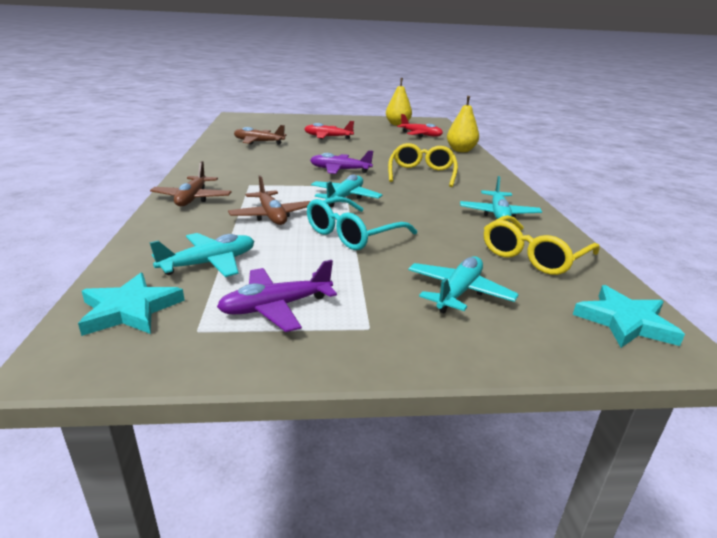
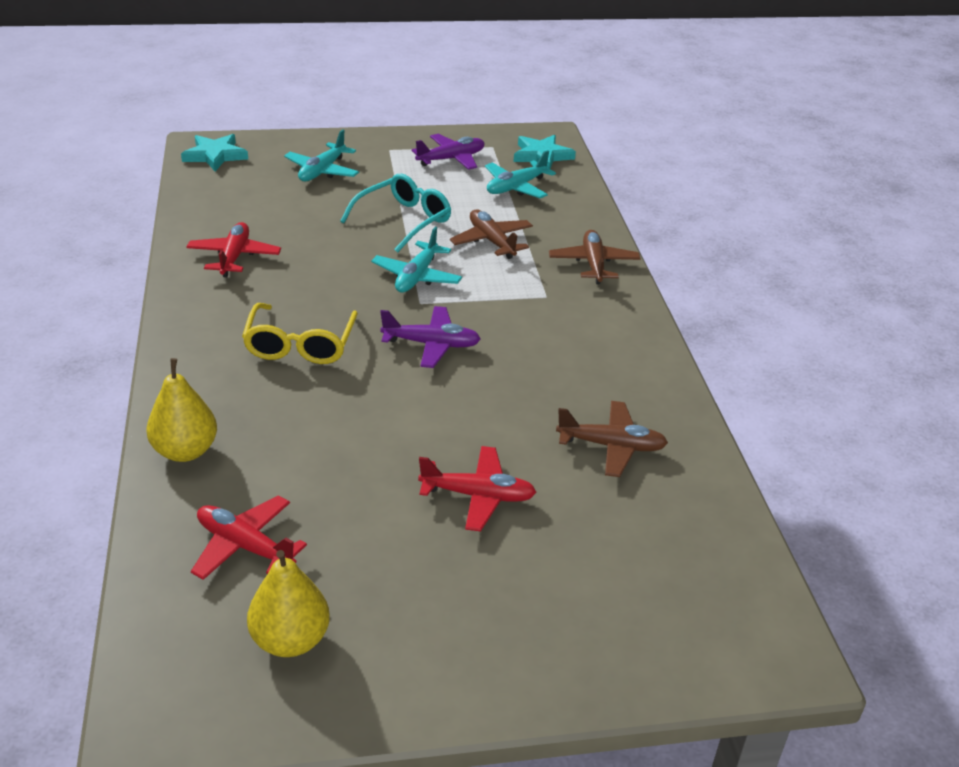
camera: 175 degrees right, 10 degrees up
(498, 214) = (234, 257): turquoise plane -> red plane
(533, 256) = (238, 203): yellow glasses -> none

